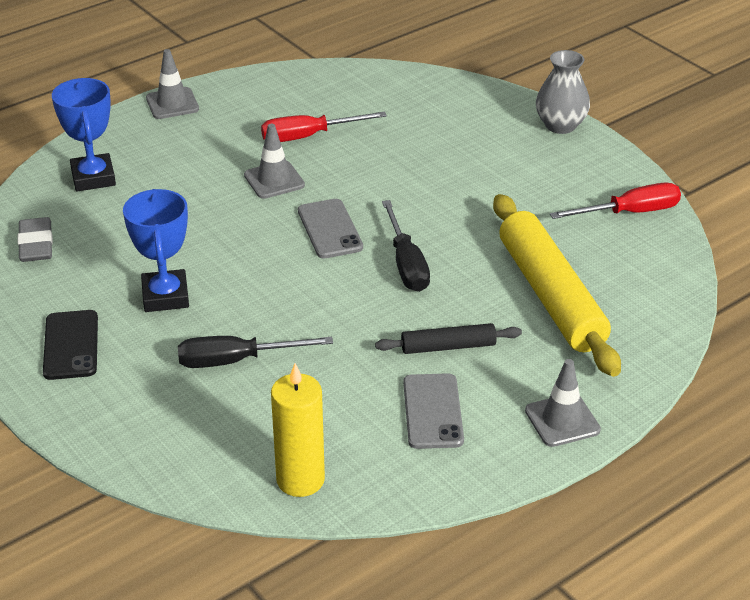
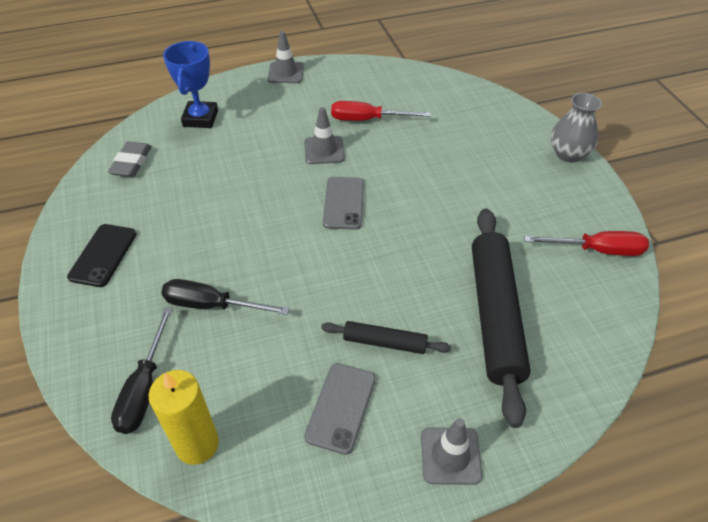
camera: 20 degrees right, 10 degrees up
(165, 296) = (193, 230): blue trophy -> none
(406, 264) = (387, 251): black screwdriver -> black screwdriver (144, 388)
(551, 295) = (495, 315): yellow rolling pin -> black rolling pin

